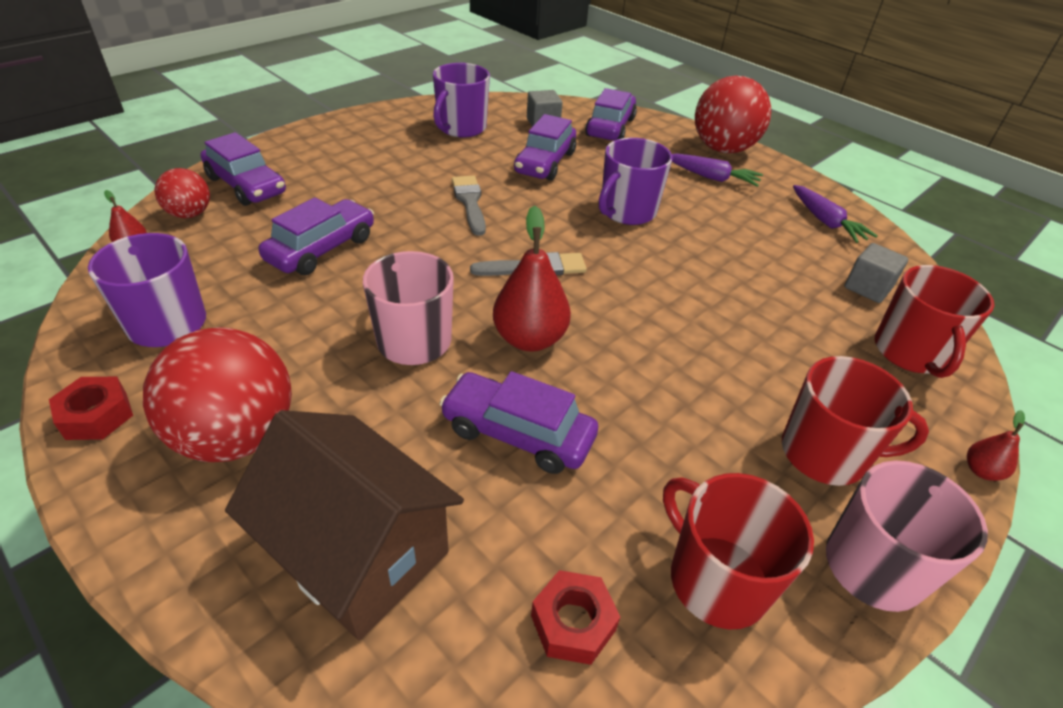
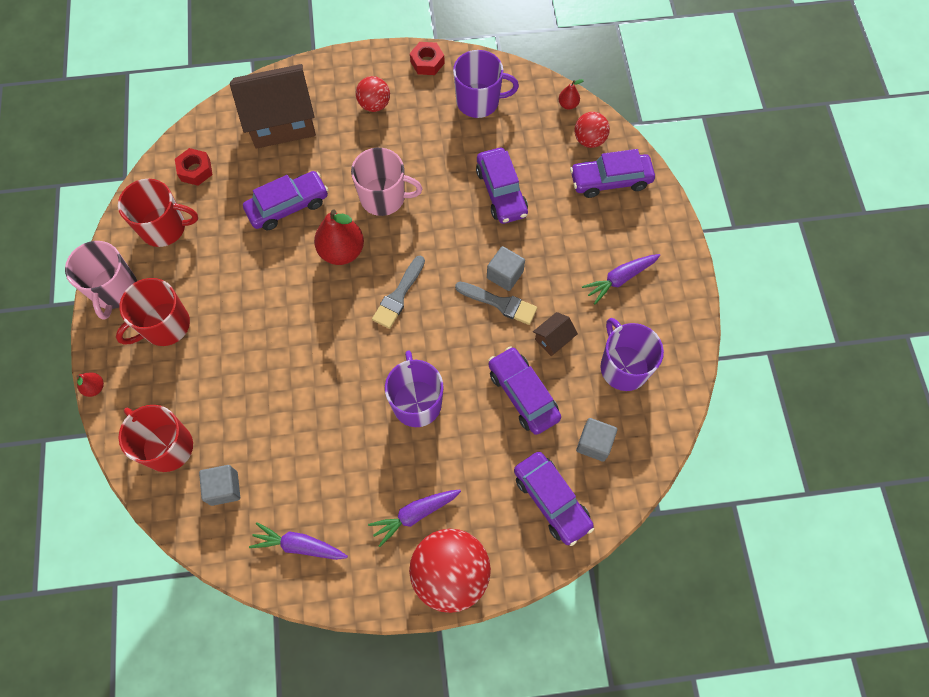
camera: 130 degrees right, 25 degrees up
(237, 436) = (374, 104): red ball -> red ball, size x0.54
(372, 150) = (619, 279): none -> purple carrot
(433, 210) = (505, 275): none -> grey cube
(474, 164) = (553, 339): none -> brown house

